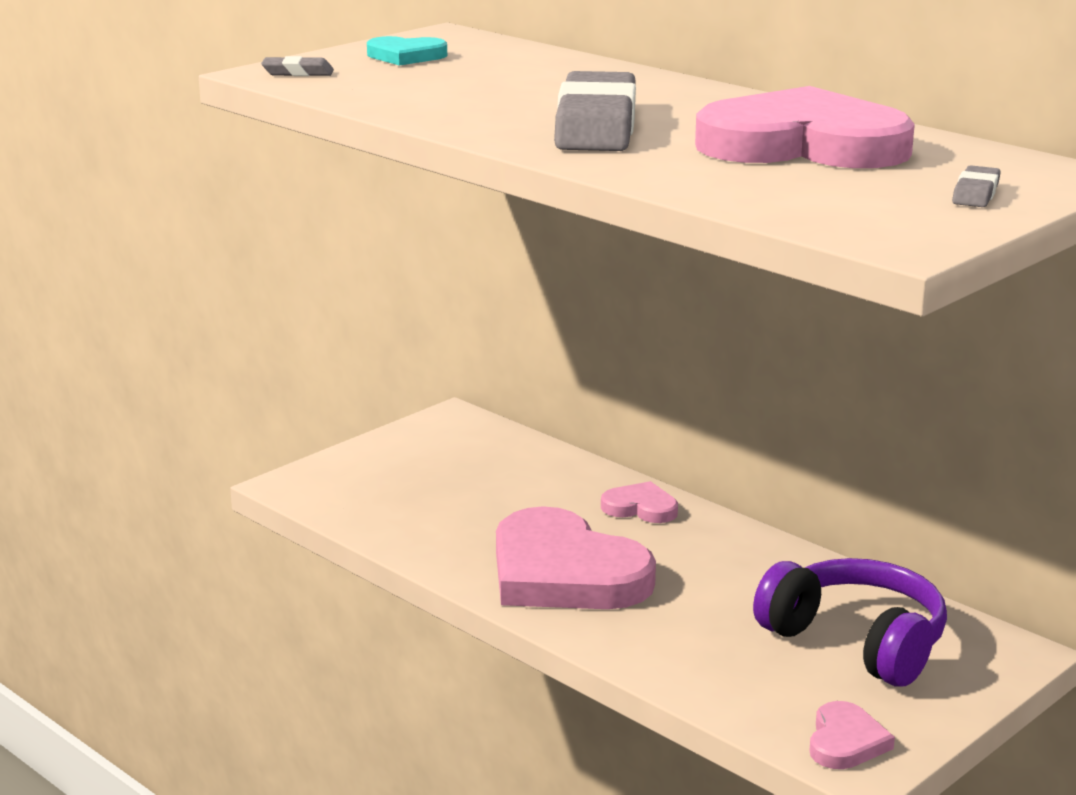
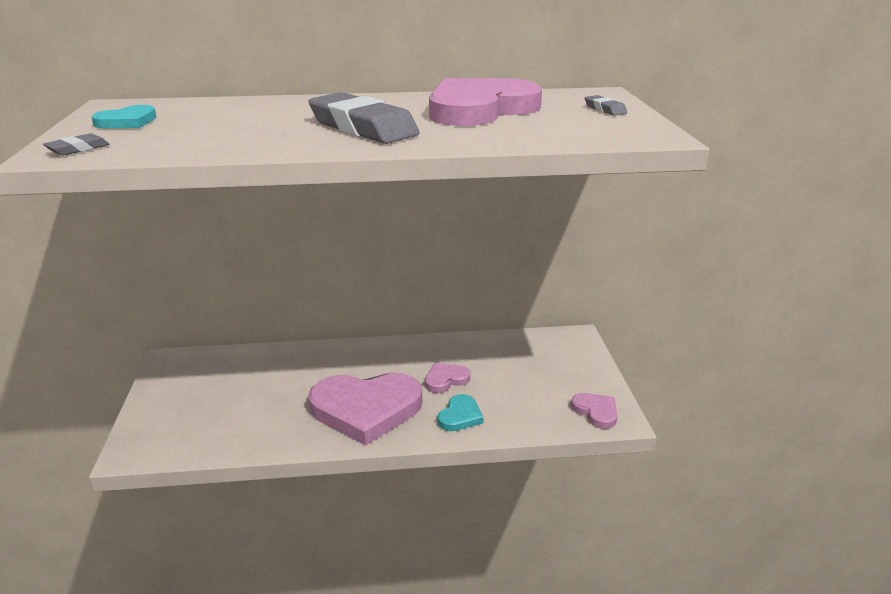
camera: 50 degrees left, 5 degrees up
(640, 508) = (344, 356): pink heart -> pink heart (446, 380)
(657, 641) = (460, 416): none -> turquoise heart
(856, 642) = (526, 366): purple headphones -> none

